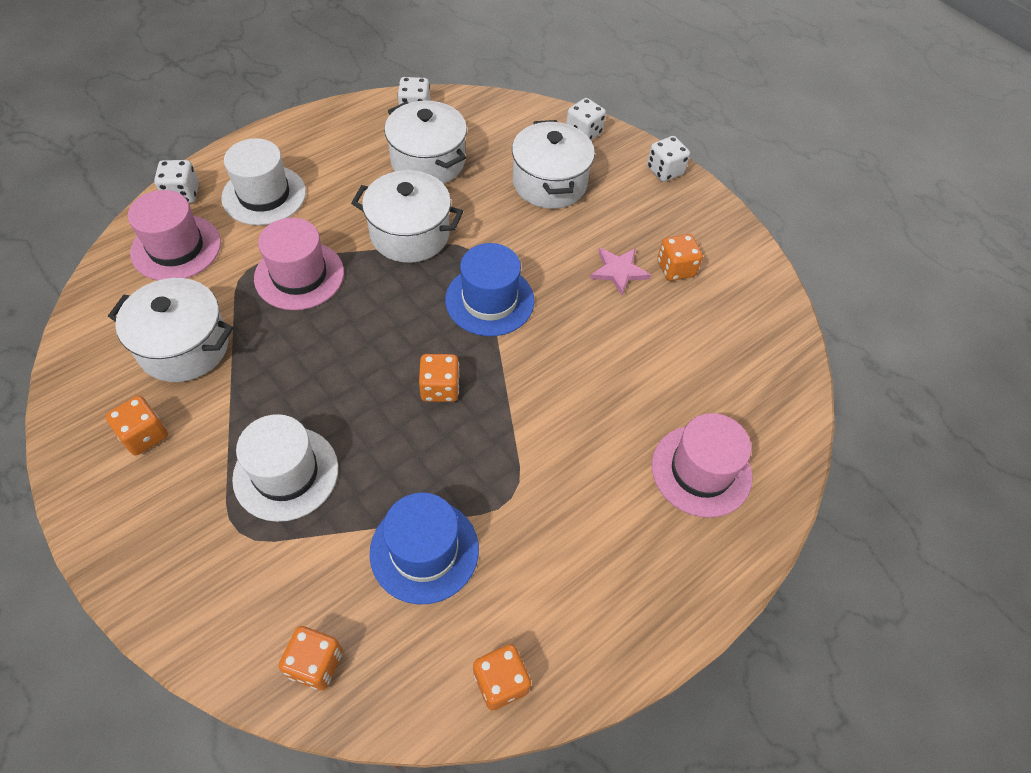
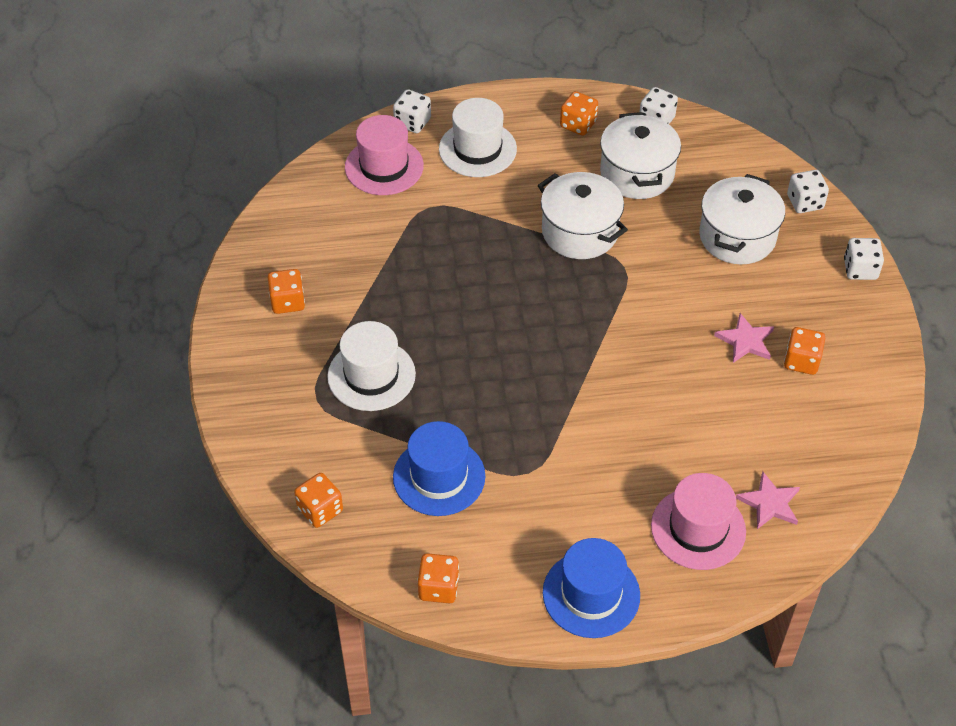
camera: 35 degrees right, 5 degrees down
(184, 346) = (349, 248): white pot -> none
(299, 275) = (467, 229): pink hat -> none
(440, 388) = (525, 367): orange dice -> orange dice (578, 124)
(489, 300) = (612, 316): blue hat -> blue hat (591, 594)
(742, 412) = (770, 503): none -> pink star

